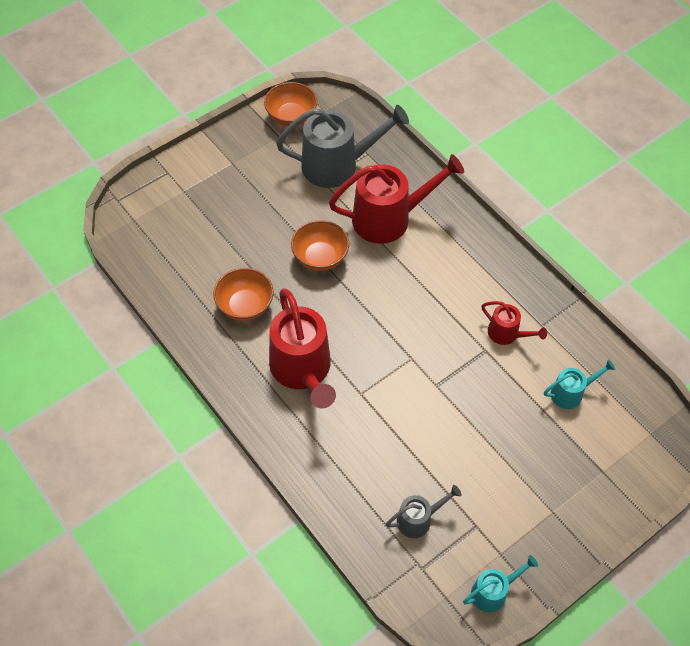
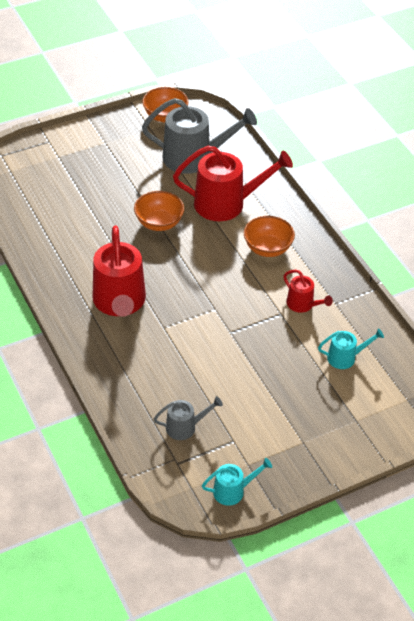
camera: 10 degrees right, 10 degrees down
(245, 306) = (85, 248): orange bowl -> orange bowl (267, 248)

